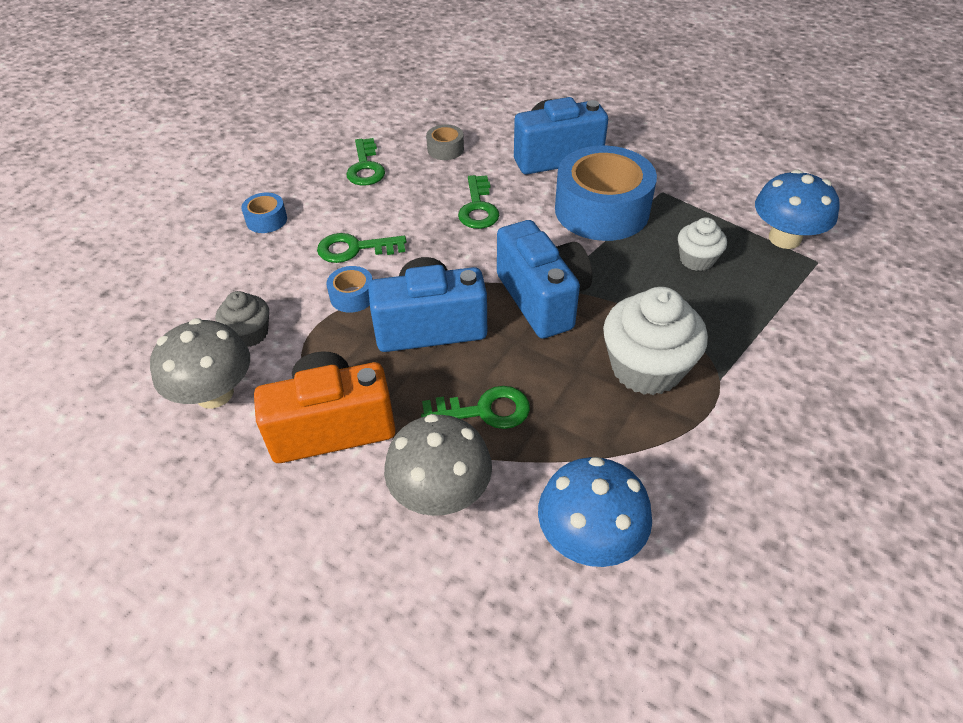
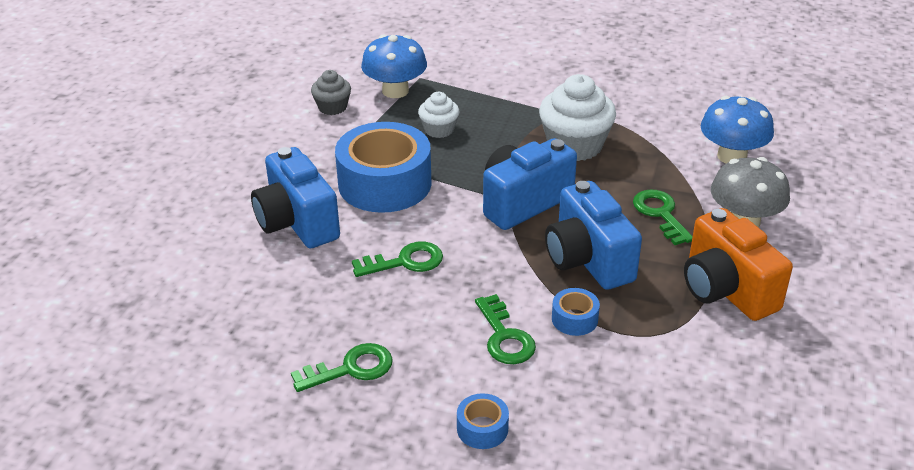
camera: 105 degrees left, 10 degrees down
(214, 393) = (741, 375): grey mushroom -> none
(249, 333) = (660, 378): grey cupcake -> grey cupcake (332, 107)
(445, 149) = (298, 307): grey tape -> none

